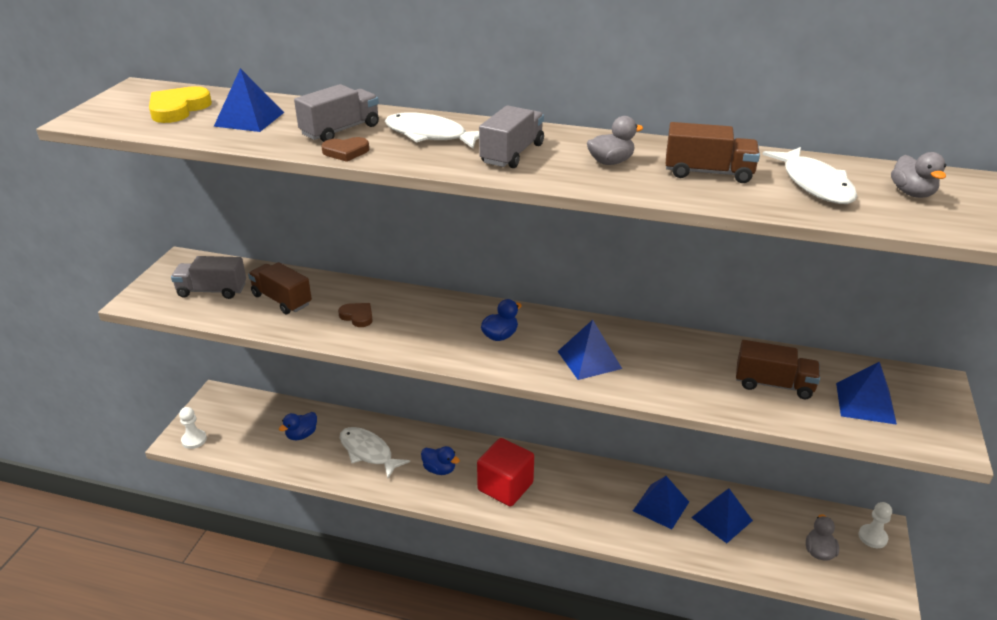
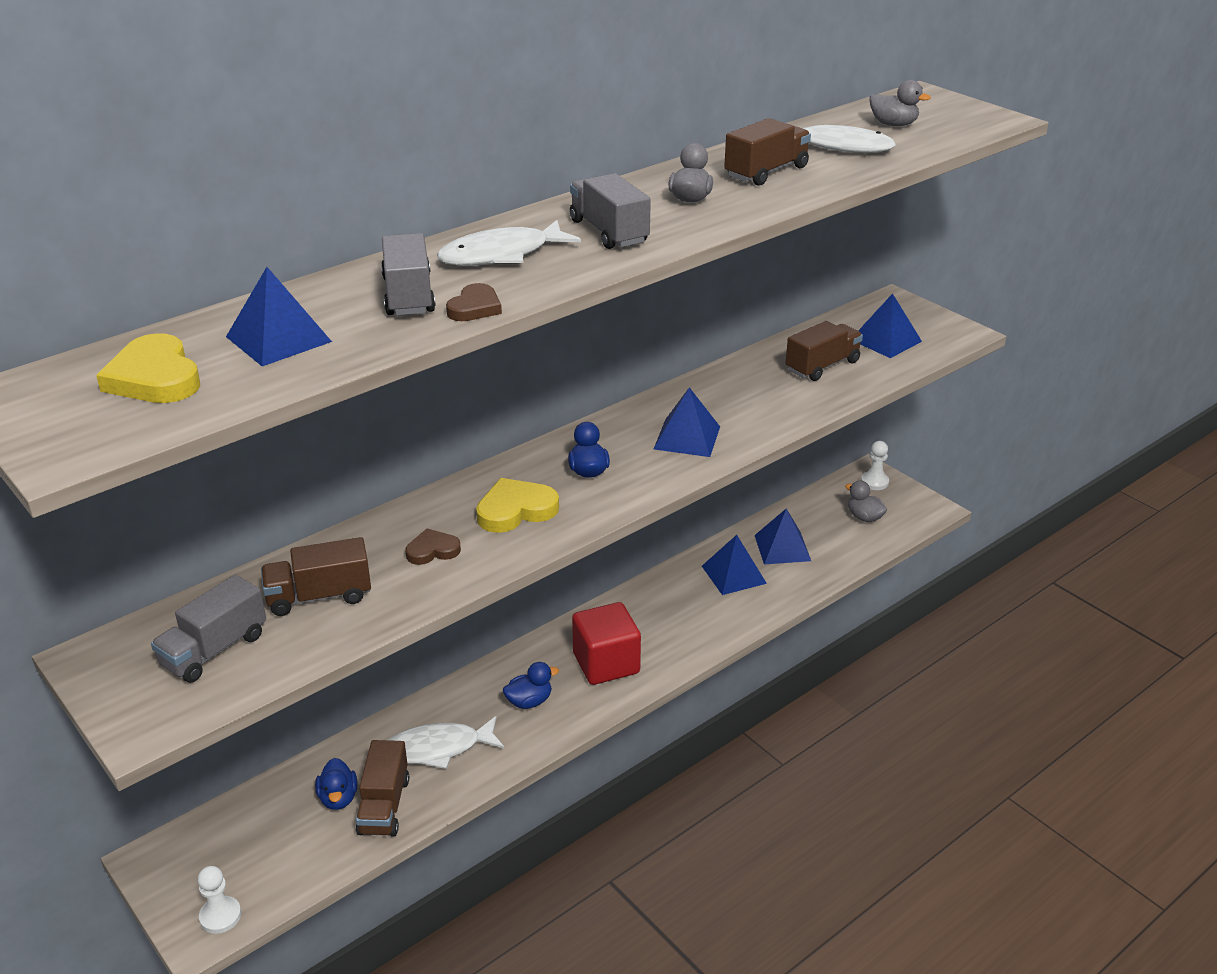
camera: 55 degrees left, 0 degrees up
(308, 455) = (384, 806): none -> brown truck
(427, 327) = (516, 510): none -> yellow heart

